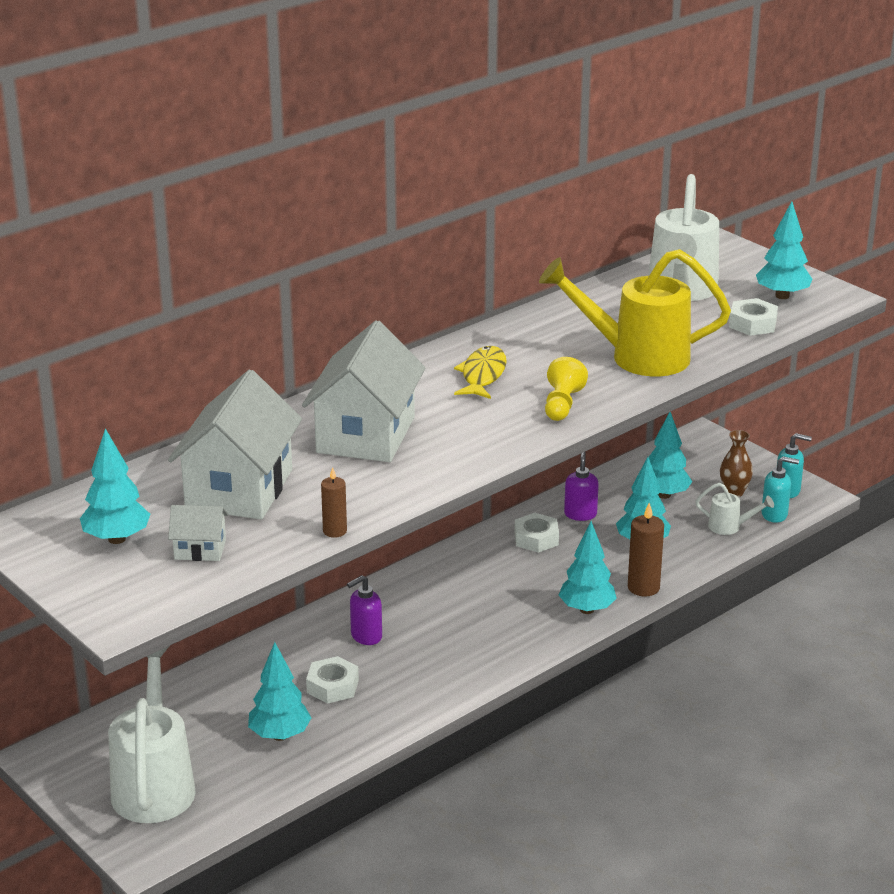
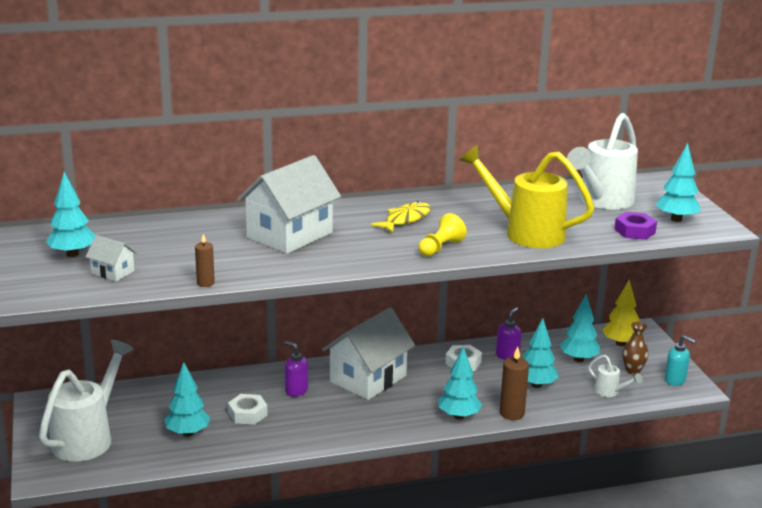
camera: 25 degrees right, 5 degrees down
(239, 489) = (176, 246): white house -> white house (368, 379)
(366, 636) = (296, 390): purple soap dispenser -> purple soap dispenser turned 45 degrees clockwise
(695, 460) = (620, 343): none -> yellow tree
(752, 324) = (634, 231): white nut -> purple nut
(775, 515) = (651, 393): turquoise soap dispenser -> none

